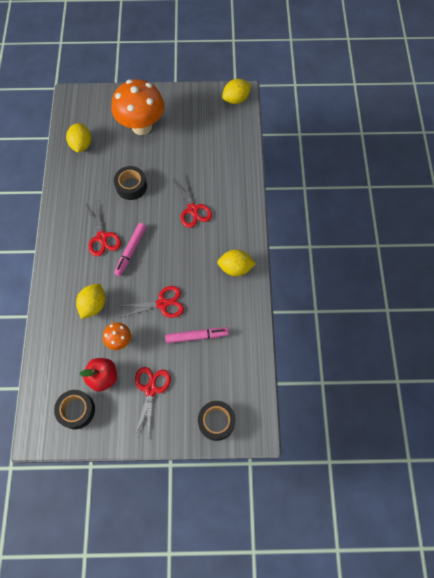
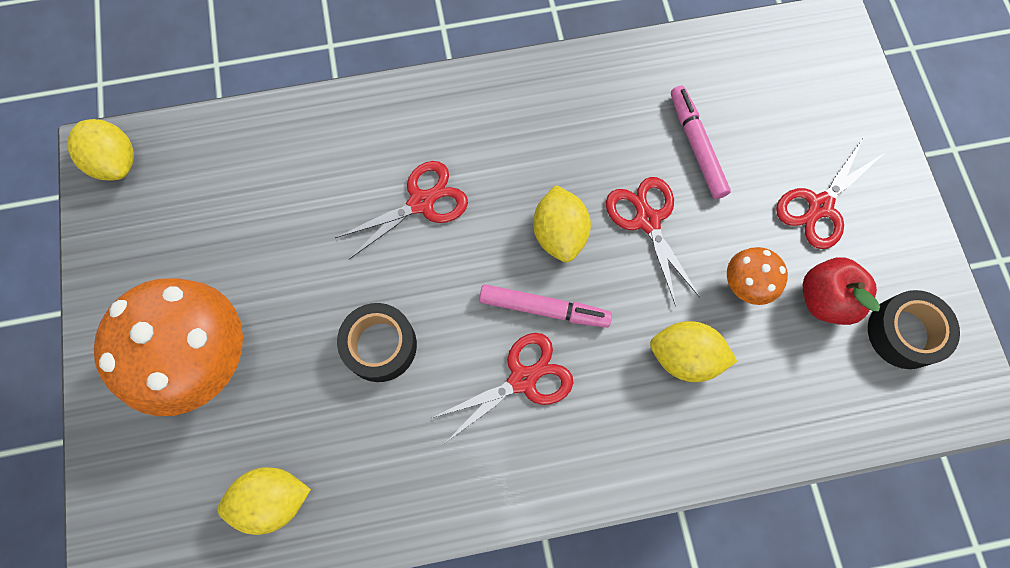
camera: 100 degrees left, 5 degrees up
(151, 389) = (819, 206): red scissors -> red scissors turned 45 degrees counterclockwise
(216, 421) = (839, 89): black tape -> none
(235, 268) = (541, 101): yellow lemon -> yellow lemon (559, 234)

